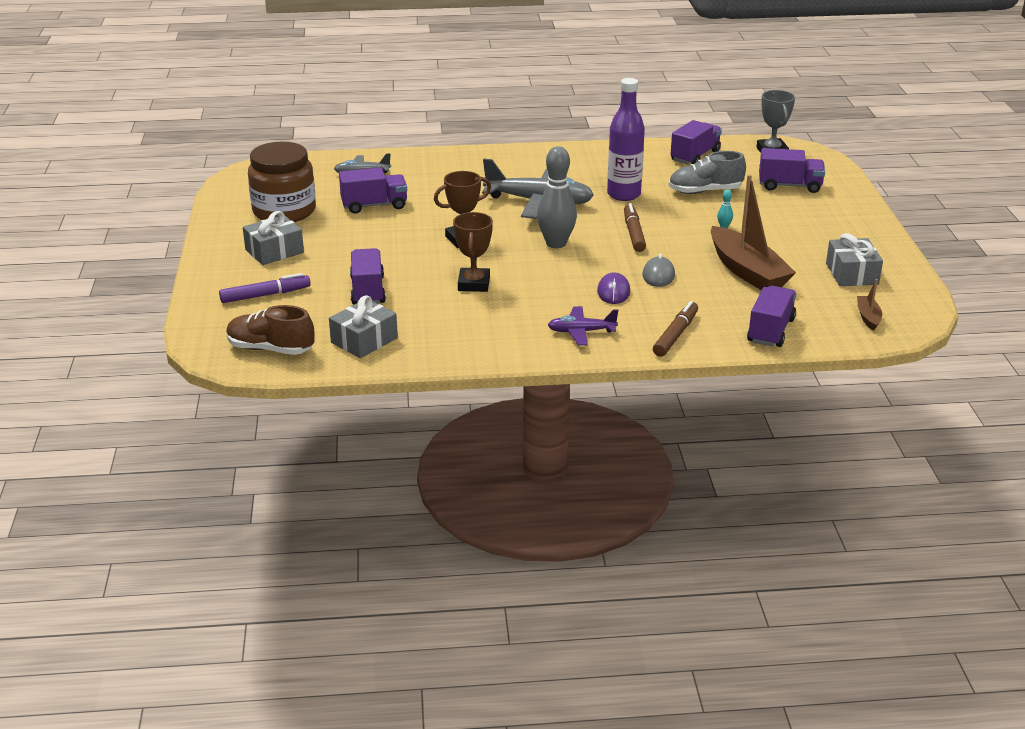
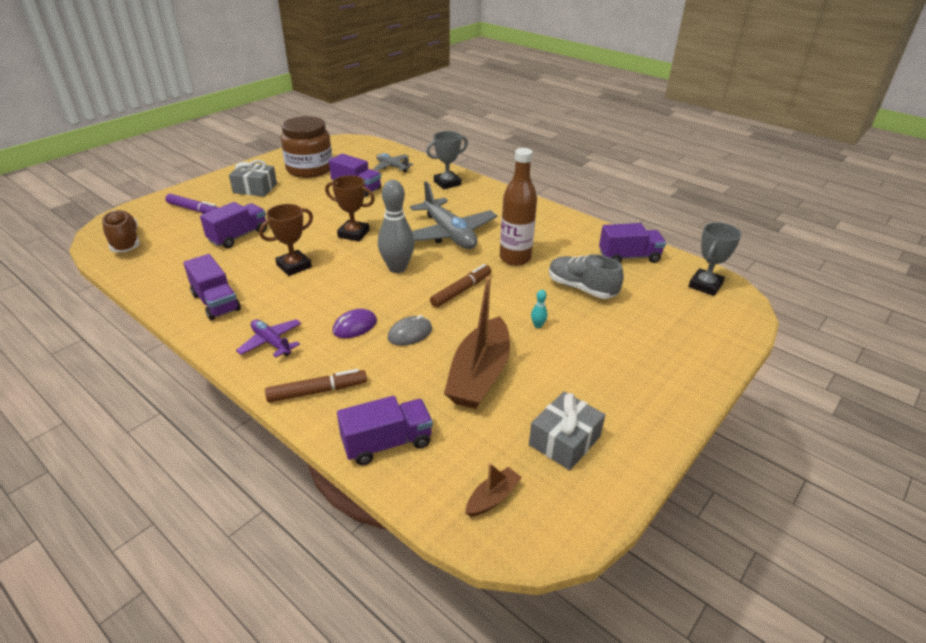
camera: 45 degrees right, 5 degrees up
(364, 340) = (167, 265): grey gift -> none
(446, 165) = (447, 183): none -> grey trophy
(623, 194) = (515, 258): purple bottle -> brown bottle
(789, 186) = (665, 322): purple truck -> purple truck (216, 302)

